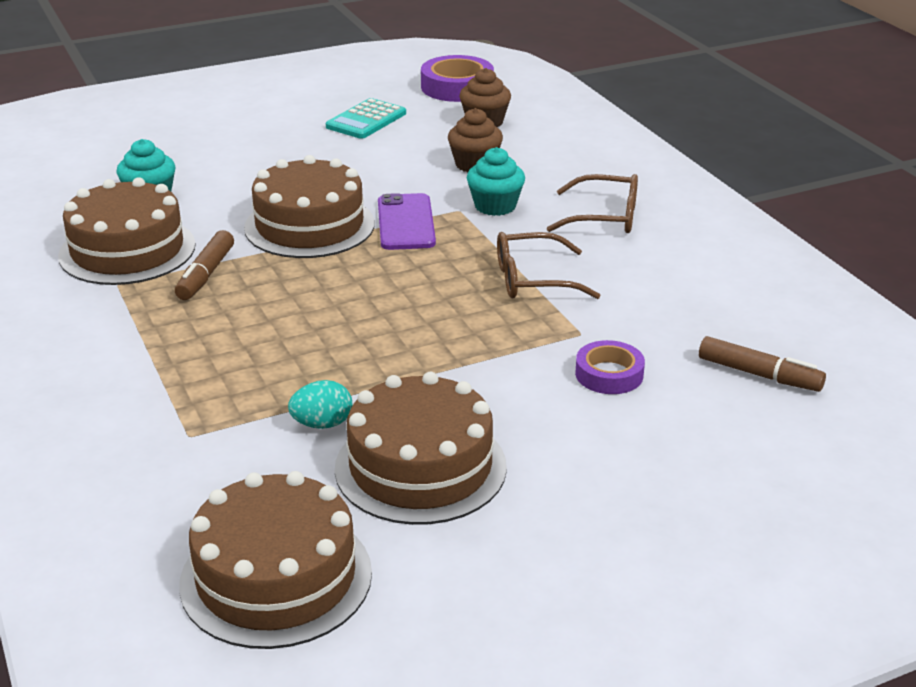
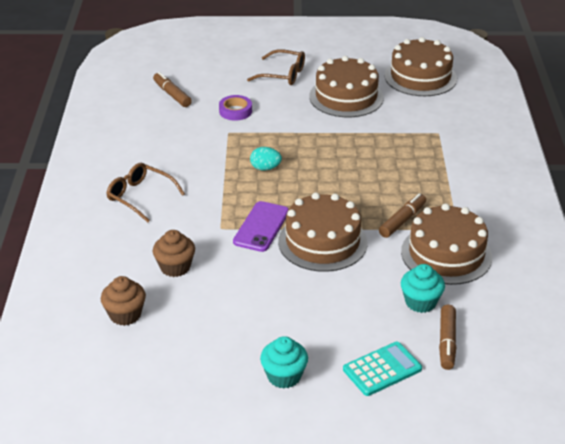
camera: 155 degrees left, 5 degrees up
(108, 172) = (447, 342): none -> brown marker
(322, 424) = (377, 123): turquoise egg -> turquoise egg (265, 168)
(366, 120) = (214, 348): turquoise calculator -> turquoise calculator (382, 369)
(457, 87) = (103, 374): purple tape -> none
(495, 206) = (196, 224): turquoise cupcake -> turquoise cupcake (284, 376)
(533, 279) = (222, 167): brown glasses -> brown glasses (283, 74)

